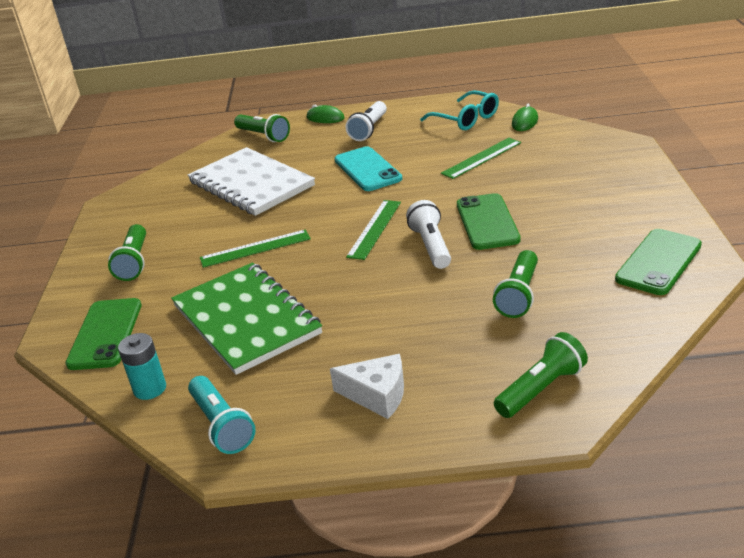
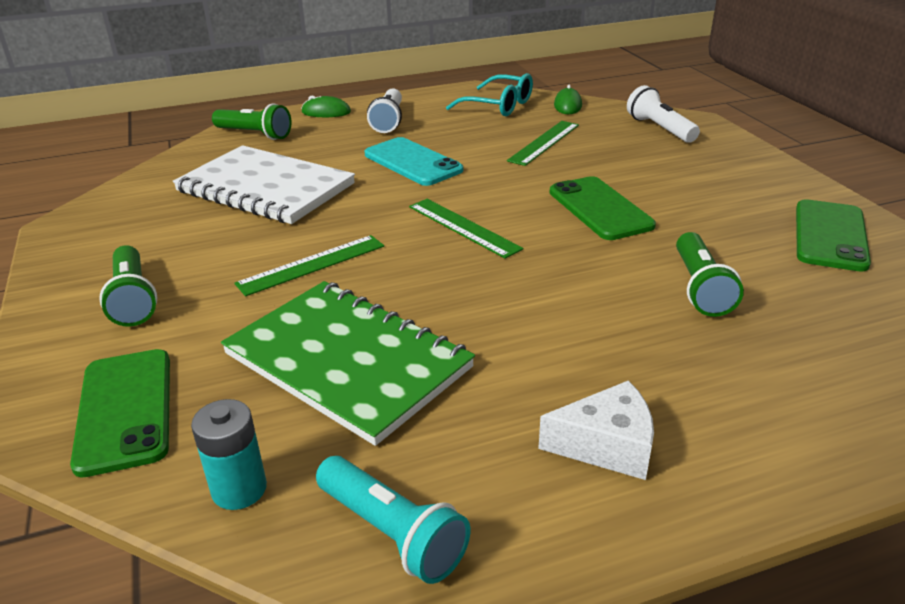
camera: 20 degrees left, 0 degrees up
(374, 229) = (463, 227): green ruler -> green ruler turned 45 degrees counterclockwise
(431, 246) = (549, 241): white flashlight -> white flashlight (659, 129)
(541, 388) = (819, 404): green flashlight -> none

